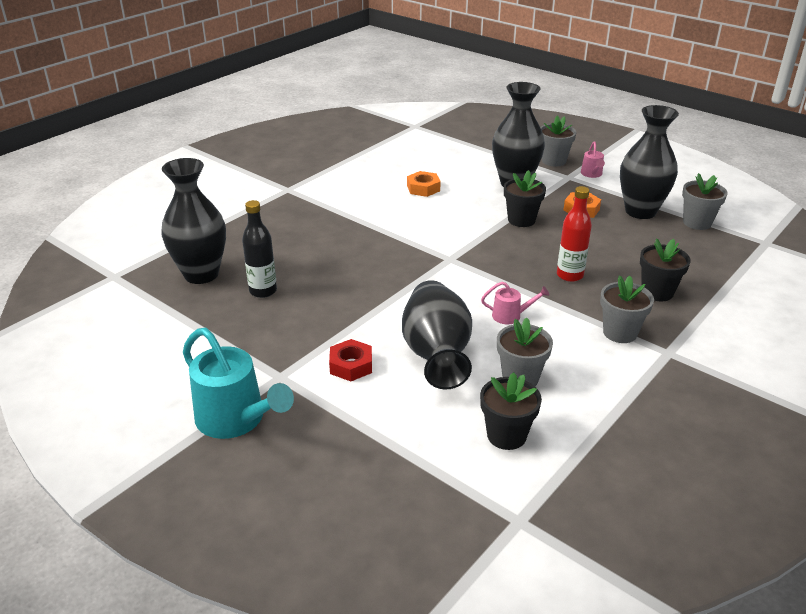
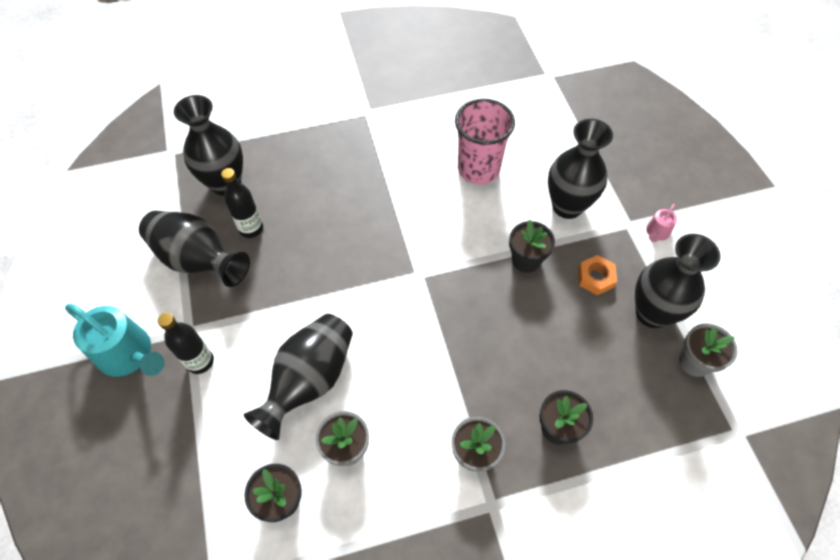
camera: 35 degrees right, 25 degrees up
(232, 330) = (198, 260): none -> black vase
(236, 420) = (130, 355): turquoise watering can -> turquoise watering can turned 45 degrees counterclockwise
(318, 390) = (200, 361): none -> black bottle
(351, 365) = (242, 351): red nut -> none
(423, 188) = (478, 169): orange nut -> pink cup
(511, 316) = (405, 374): pink watering can -> none
(554, 161) = (637, 193): grey flower pot -> none
(569, 275) = (500, 357): red bottle -> none

